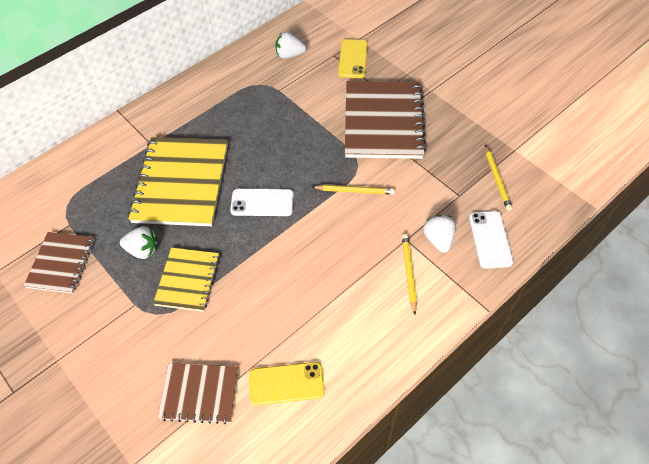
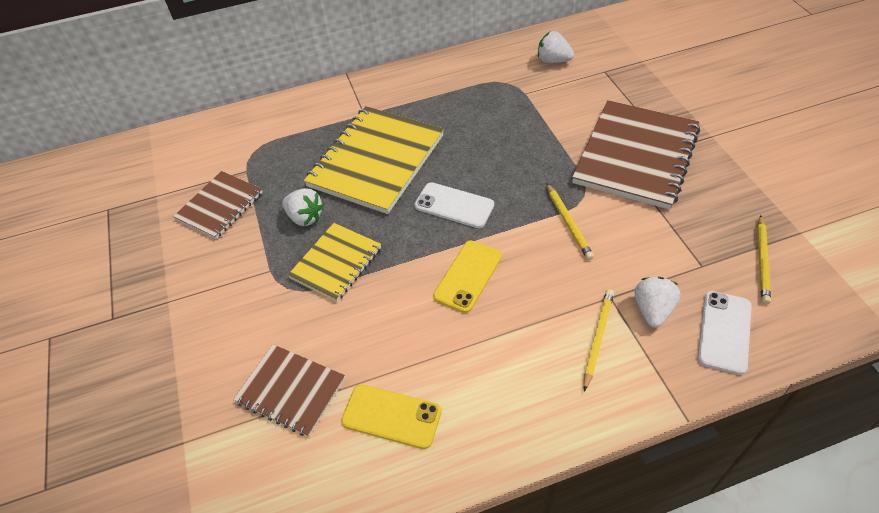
camera: 25 degrees right, 5 degrees down
(353, 59) = (626, 80): yellow phone -> yellow phone (468, 276)
(355, 191) = (568, 223): yellow pencil -> yellow pencil turned 45 degrees clockwise

